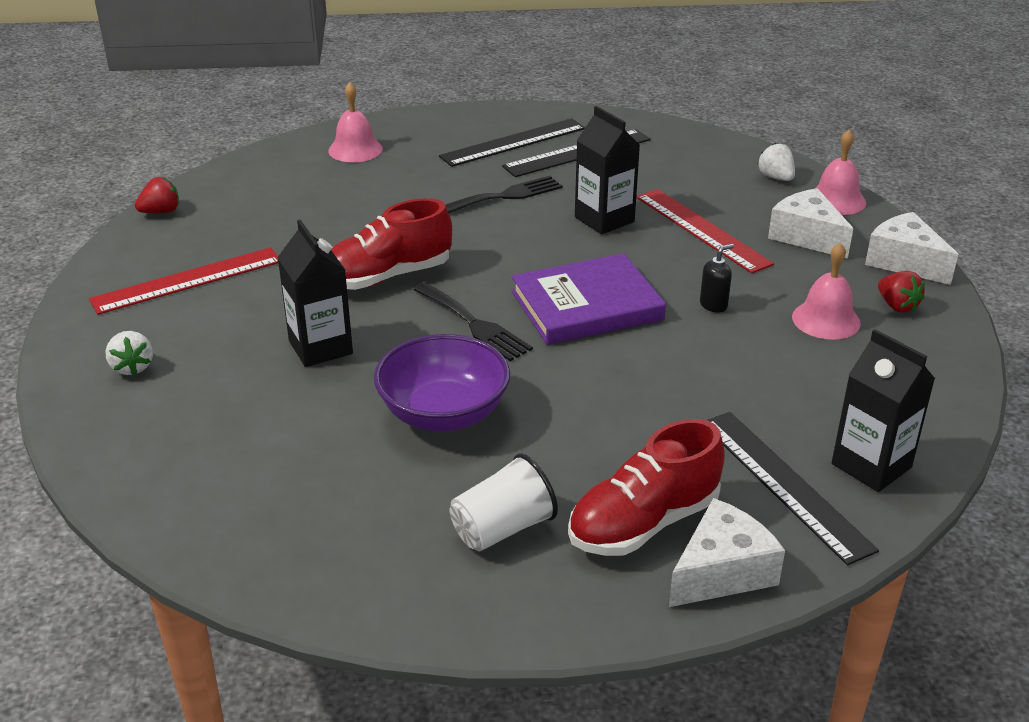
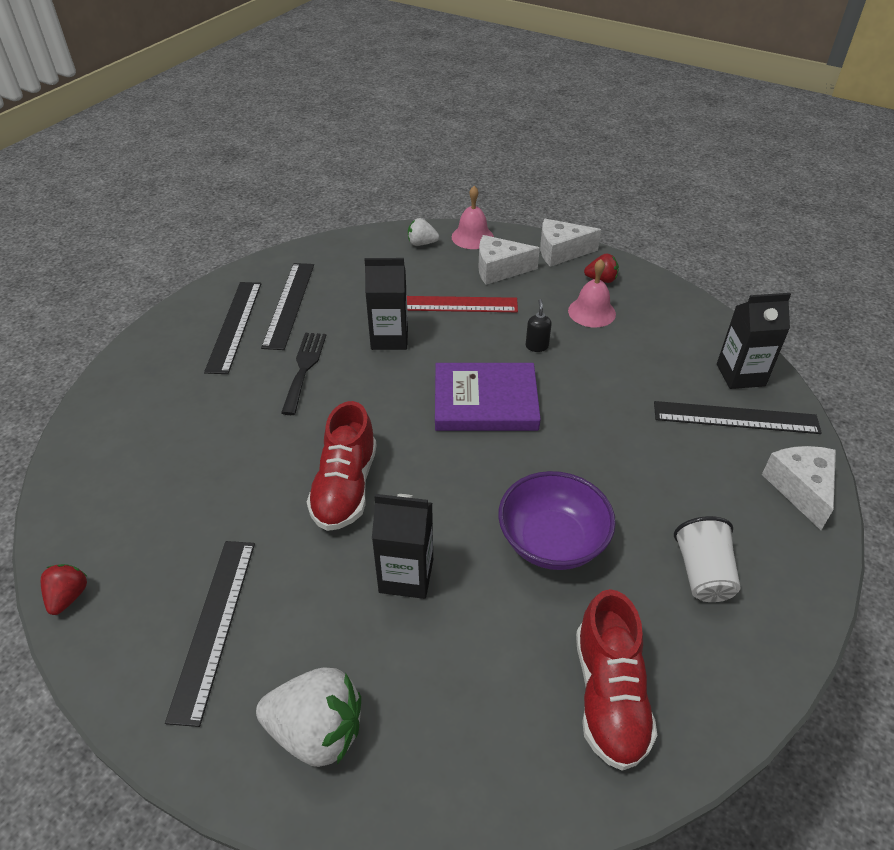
camera: 55 degrees left, 10 degrees up
(132, 367) = (317, 731): white strawberry -> white strawberry, size x1.86
(187, 280) = (213, 626): red ruler -> black ruler
(355, 149) = (130, 414): pink bell -> none
(474, 324) = (456, 469): black fork -> none
(586, 306) = (485, 401): purple book -> purple book turned 75 degrees clockwise
(643, 523) = (736, 499): red shoe -> red shoe (609, 695)

